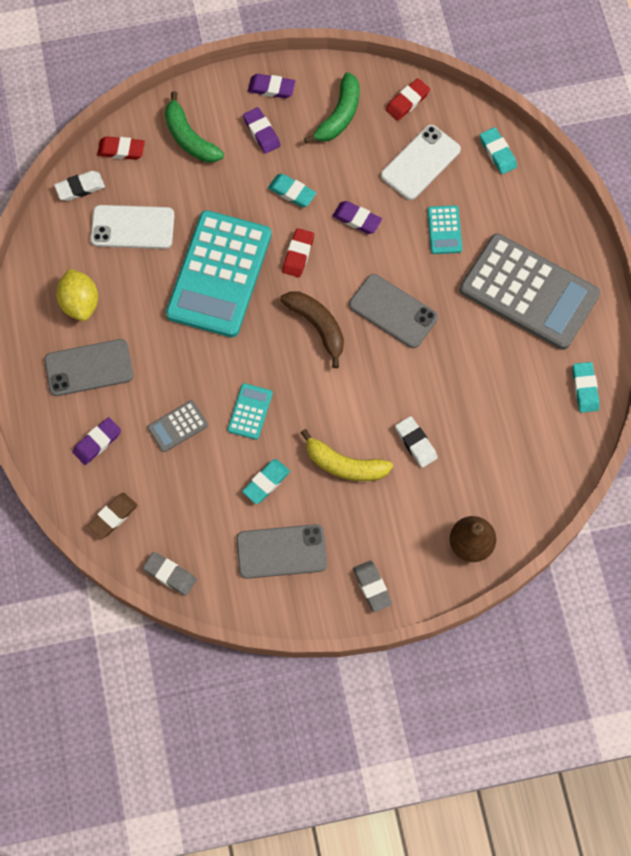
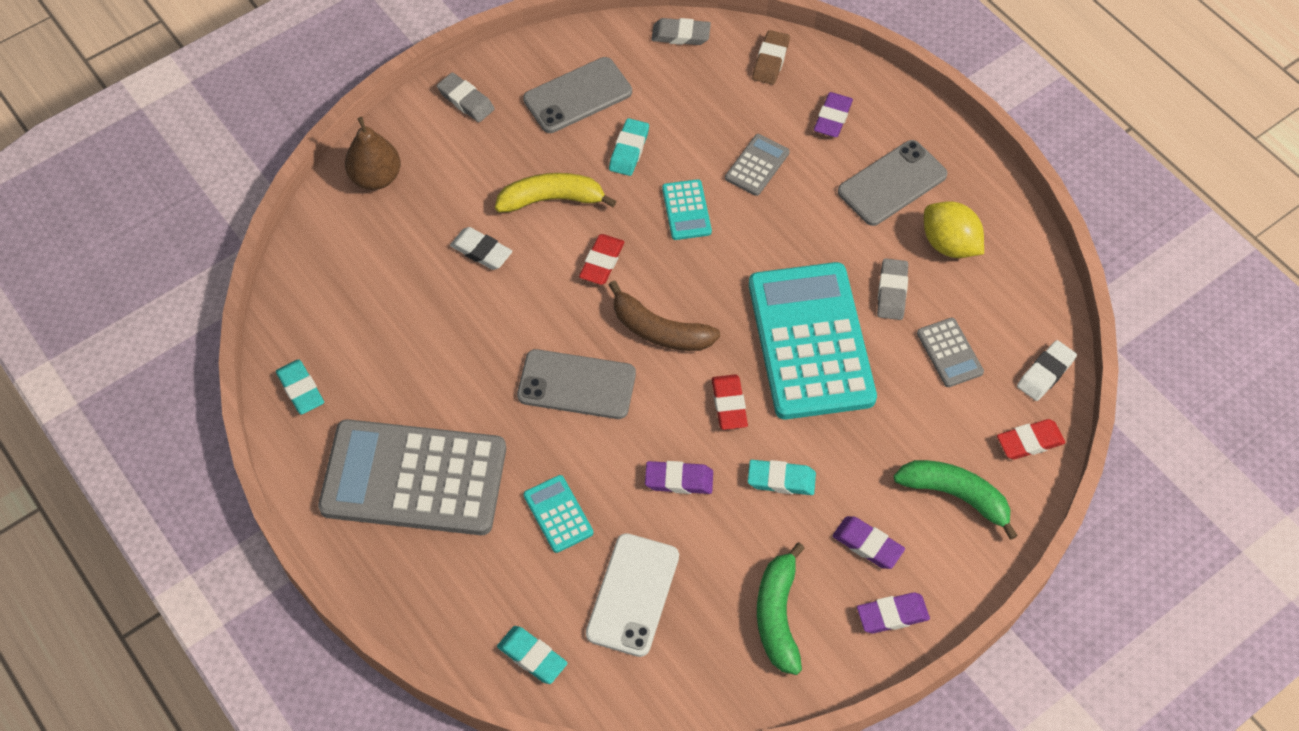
camera: 155 degrees right, 10 degrees down
(132, 227) = (949, 353): white phone -> grey calculator
(143, 285) = (891, 292): none -> grey eraser
(407, 101) = (694, 680): red eraser -> red eraser (602, 262)

